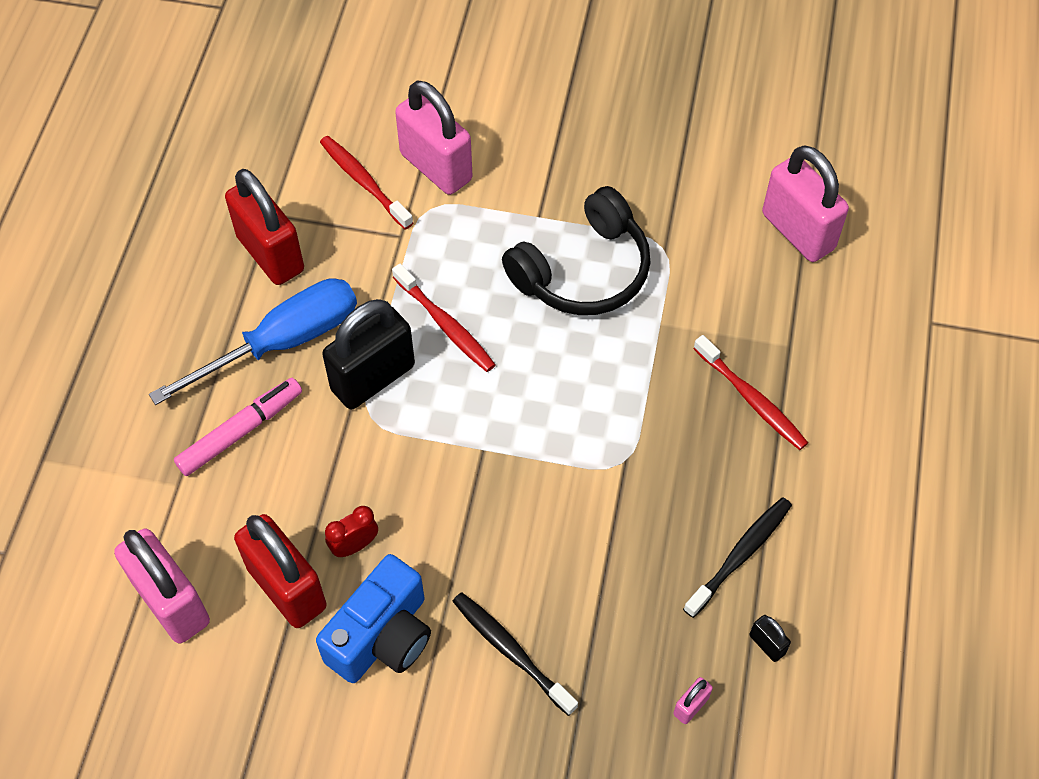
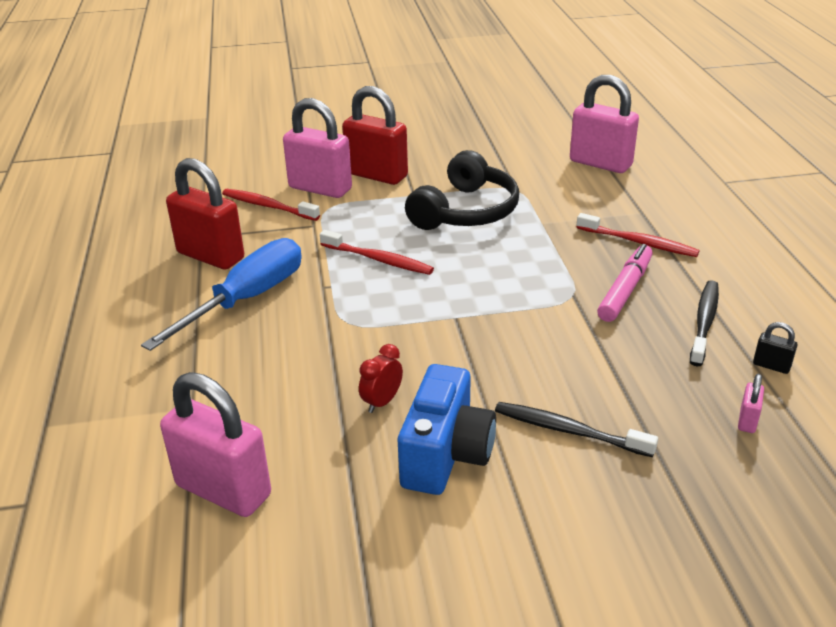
camera: 20 degrees left, 25 degrees down
(240, 431) = (236, 359): pink marker -> pink marker (625, 290)
(287, 588) = (334, 447): red padlock -> red padlock (376, 175)
(373, 378) = (336, 300): black padlock -> none

